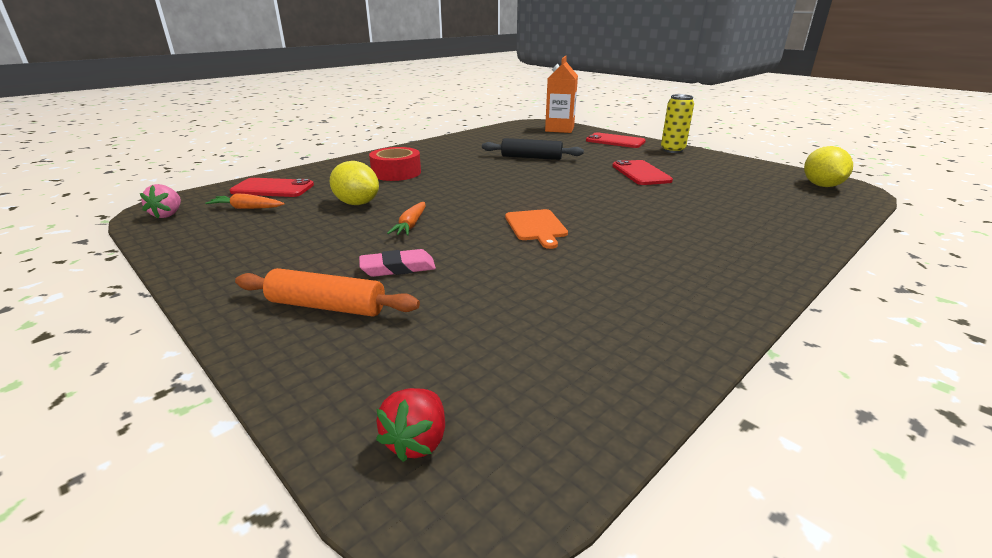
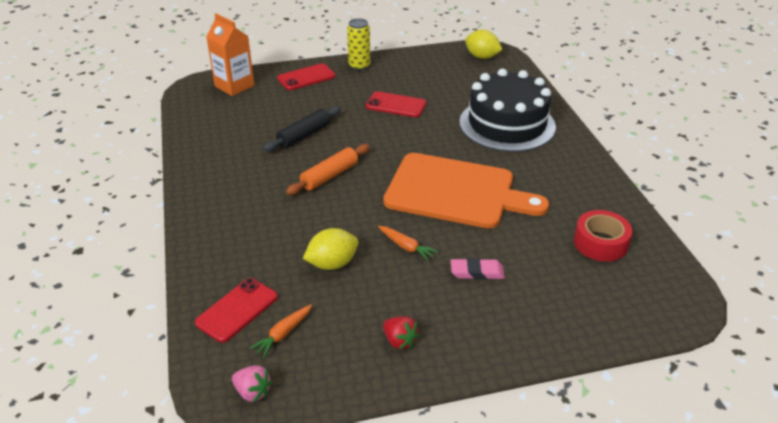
camera: 60 degrees left, 10 degrees up
(327, 306) = (511, 315): orange rolling pin -> orange rolling pin (329, 176)
(396, 173) = (268, 221): red tape -> red tape (600, 243)
(398, 268) = (477, 272): pink eraser -> pink eraser turned 75 degrees clockwise
(417, 441) = (650, 309): red strawberry -> red strawberry (399, 341)
(536, 227) = (455, 192): orange cutting board -> orange cutting board, size x2.38
(718, 224) = (507, 124): none -> black cake

